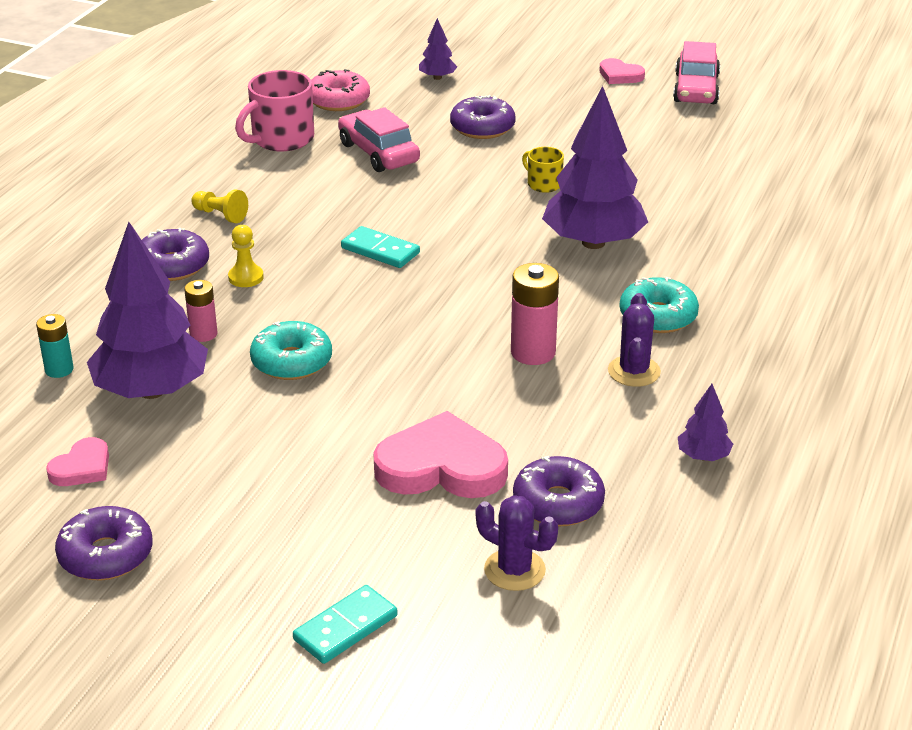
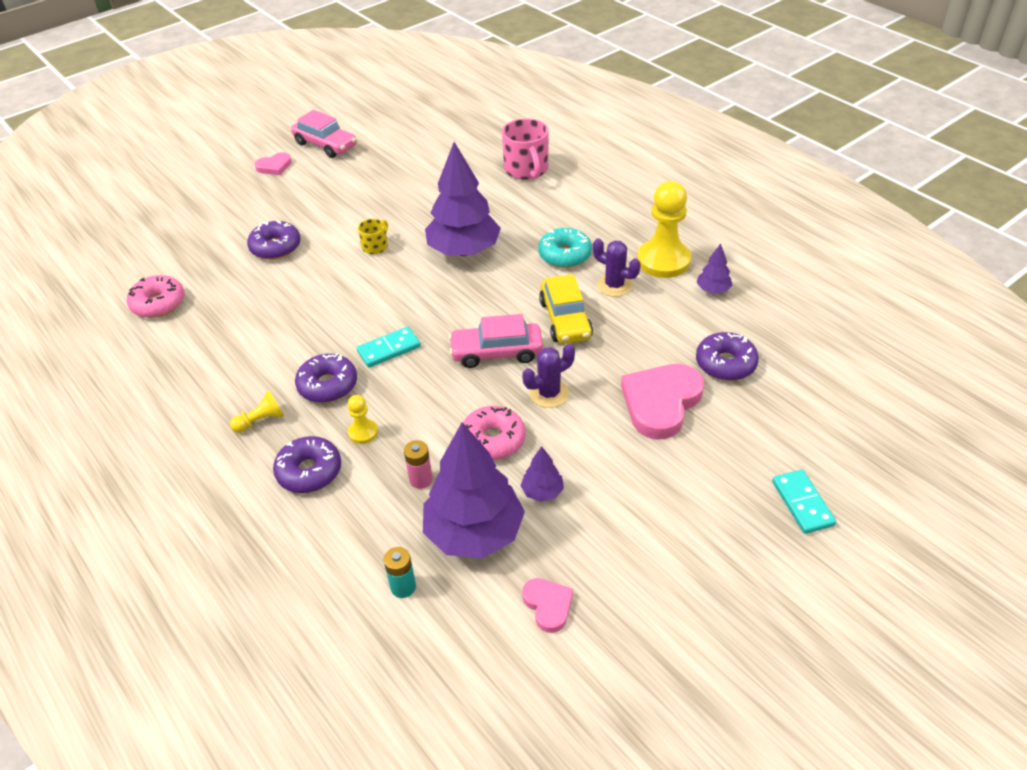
camera: 60 degrees left, 10 degrees up
(106, 555) = (665, 618): purple donut -> purple donut (328, 385)
(281, 139) = (182, 352): pink mug -> pink mug (526, 169)
(291, 362) = (493, 440): turquoise donut -> pink donut
(378, 153) = (257, 307): pink car -> pink car (496, 352)
(437, 77) = (183, 244): purple tree -> purple tree (542, 492)
(514, 570) = (780, 405): purple cactus -> purple cactus (549, 393)
(533, 352) = (565, 319): pink battery -> yellow car
(543, 184) = (375, 246): yellow mug -> yellow mug turned 135 degrees clockwise
(725, 398) = (663, 261): none -> yellow pawn

